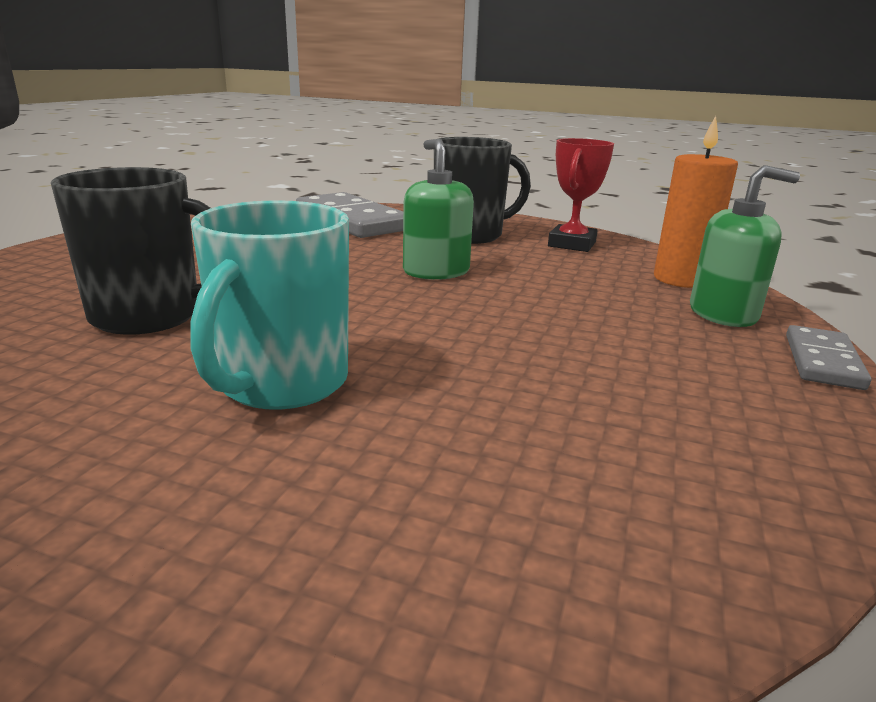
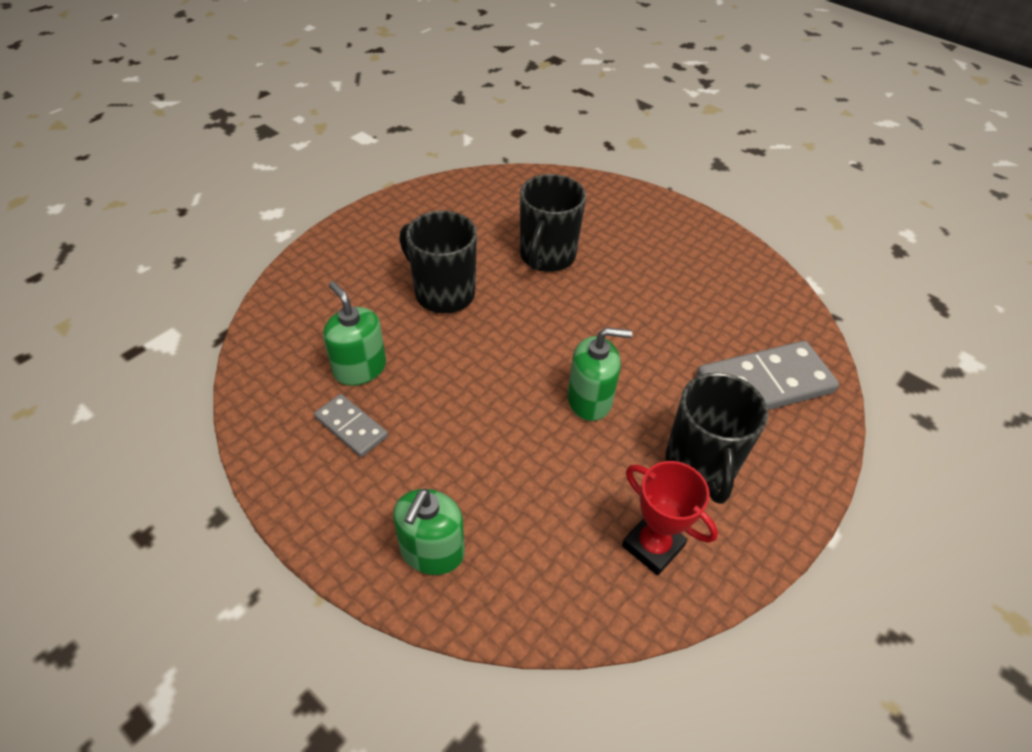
camera: 110 degrees right, 25 degrees up
(281, 384) = (443, 293): turquoise mug -> black mug
(540, 422) = (360, 368): none -> green soap dispenser
(681, 279) = (517, 579): orange candle -> none
(822, 361) = (335, 550): grey domino -> grey domino (351, 427)

